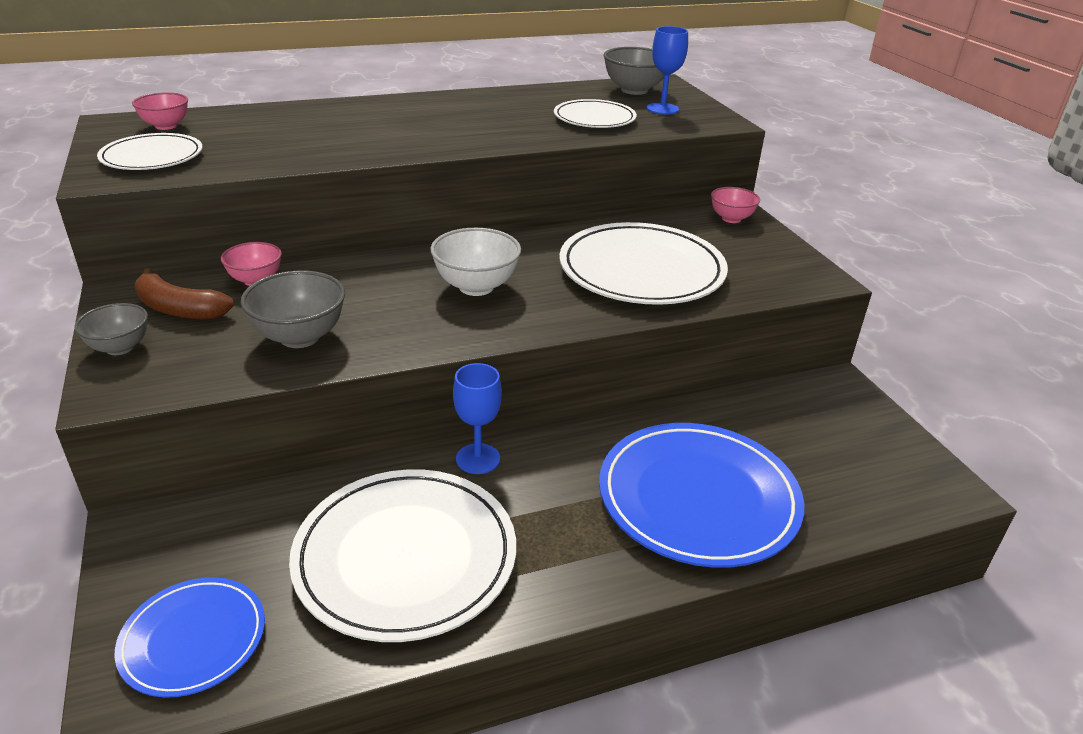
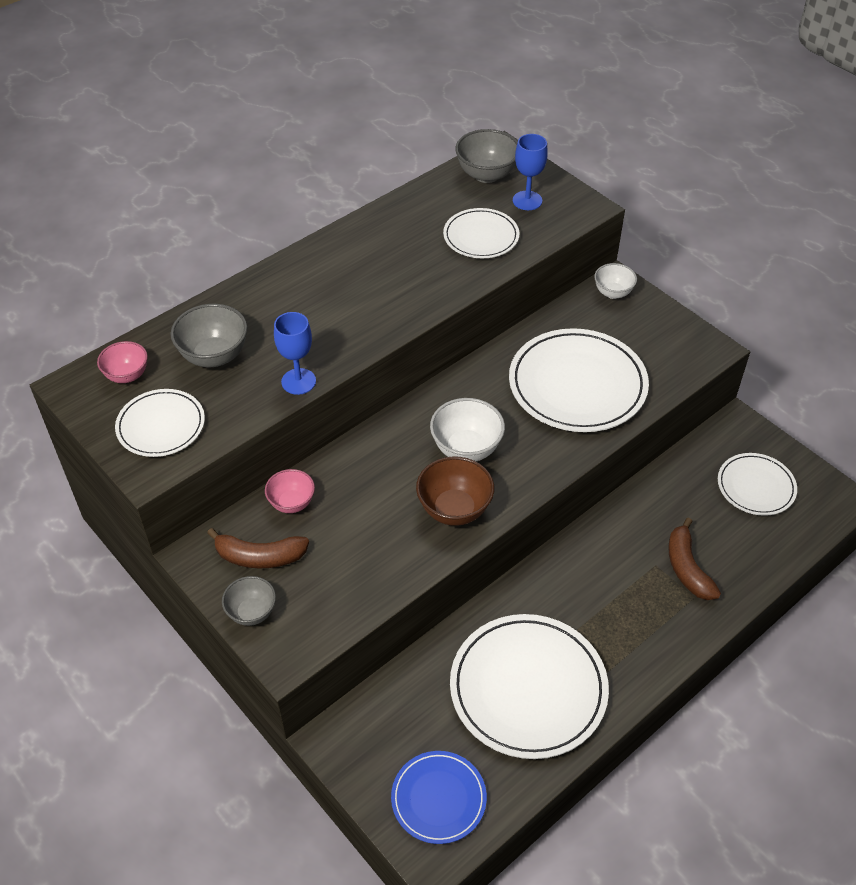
camera: 20 degrees left, 15 degrees up
(300, 337) = (375, 552): grey bowl -> grey bowl (214, 356)
(419, 327) = (454, 509): none -> brown bowl
(478, 459) = (524, 590): blue goblet -> blue goblet (298, 381)
(698, 498) = (687, 568): blue plate -> brown banana
(731, 219) = (613, 293): pink bowl -> white bowl
(835, 445) = (756, 486): none -> white plate

